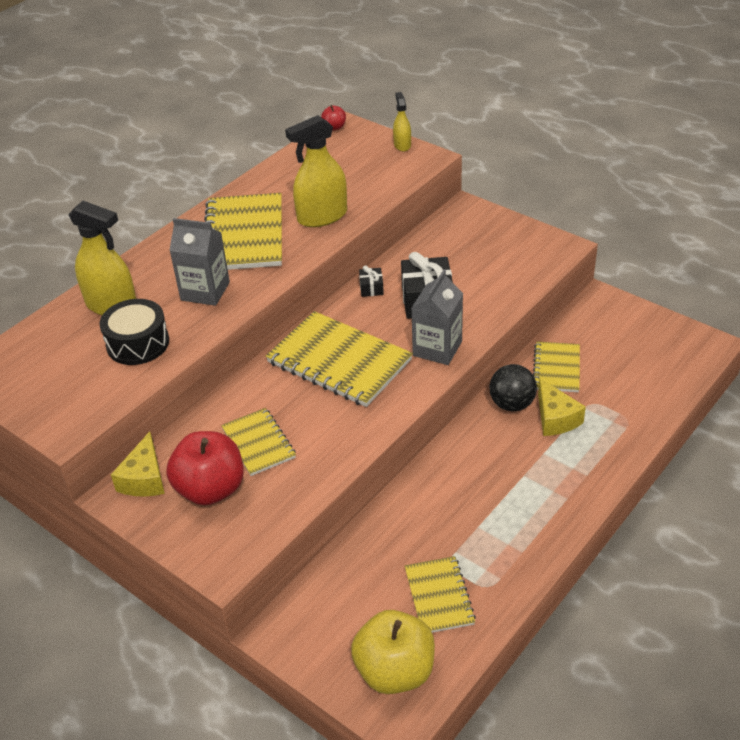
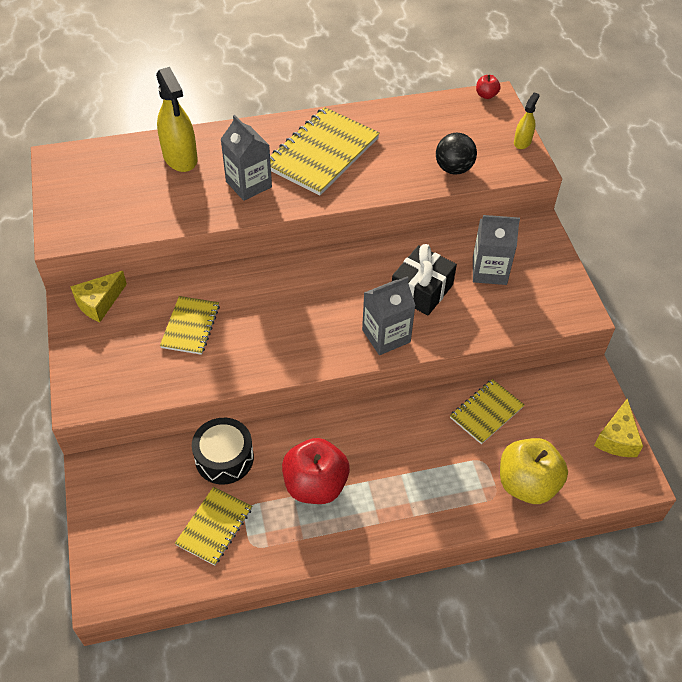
camera: 35 degrees right, 10 degrees up
(138, 343) = (166, 198): black drum -> black drum (224, 458)
(210, 489) = (128, 339): red apple -> red apple (315, 485)
(322, 216) = (393, 171): yellow spray bottle -> none
(339, 361) = (306, 299): yellow notebook -> none
(371, 288) = (392, 253): black gift -> none
(395, 671) = (133, 556): yellow apple -> yellow apple (527, 484)
(463, 257) = (489, 271): none -> grey carton
(511, 404) = (420, 418): black ball -> black ball (453, 169)
(555, 418) = (440, 453): yellow cheese -> yellow cheese (617, 438)

